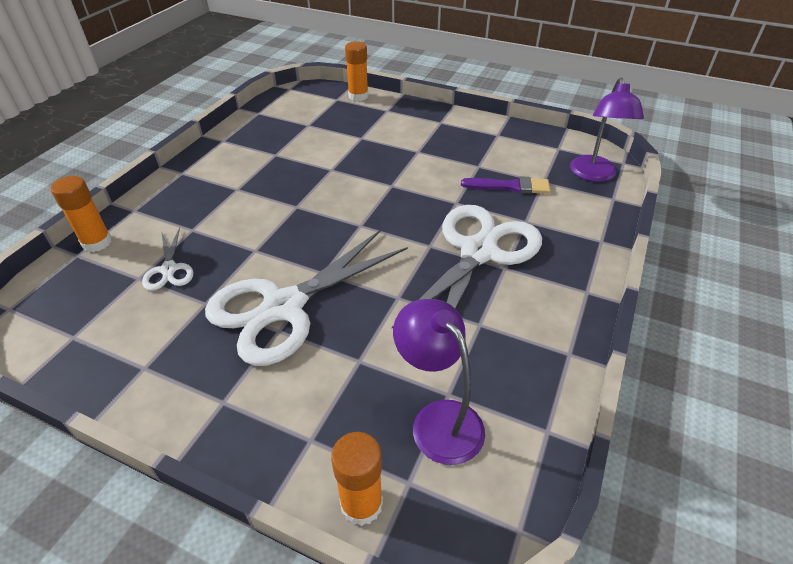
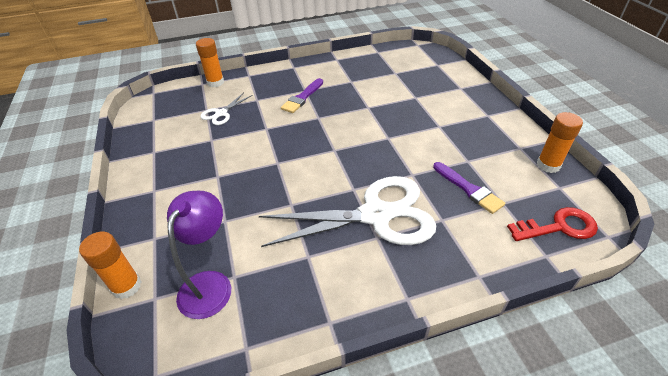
camera: 50 degrees right, 0 degrees up
(246, 197) = (302, 98): none -> purple brush
(284, 307) = (235, 167): white scissors -> none
(358, 96) = (454, 69): orange glue stick -> orange glue stick (548, 165)
(594, 175) = (559, 227): purple lamp -> red key

